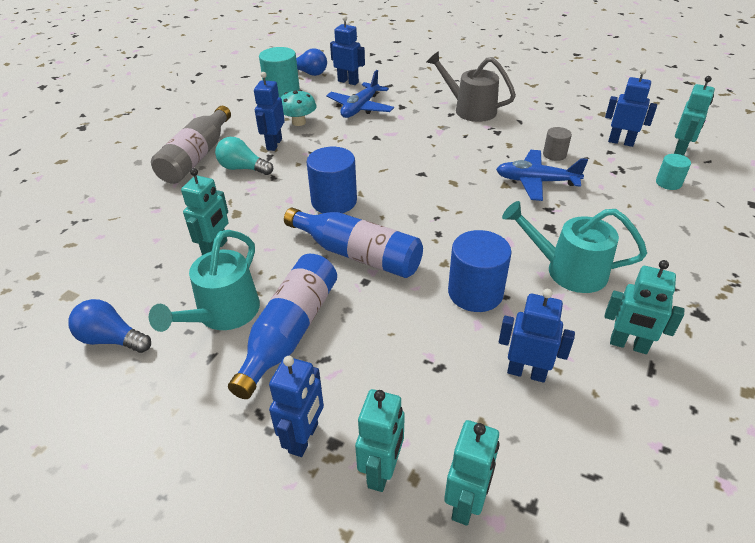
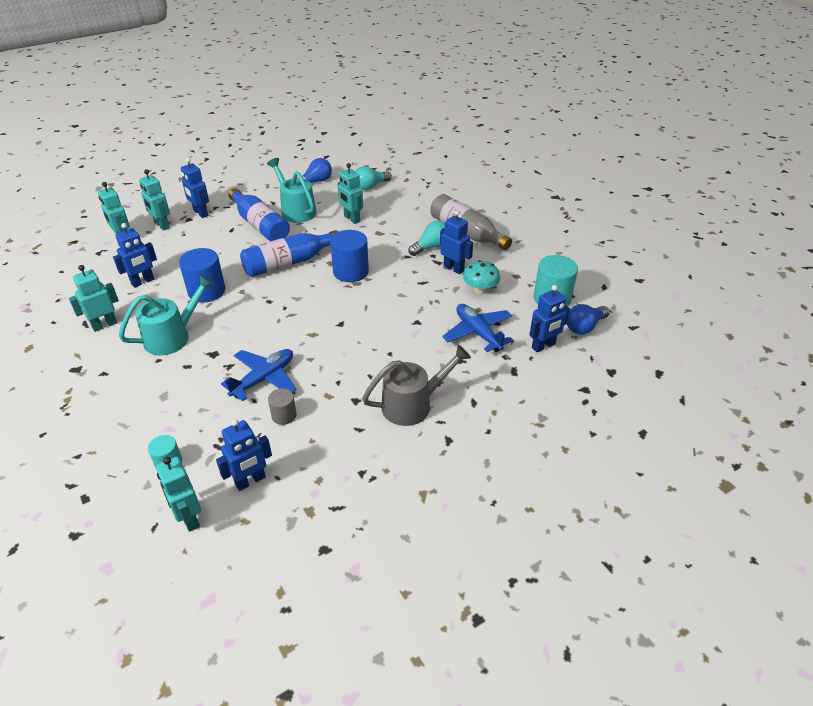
camera: 120 degrees right, 0 degrees up
(106, 270) = (370, 186): none -> turquoise light bulb

